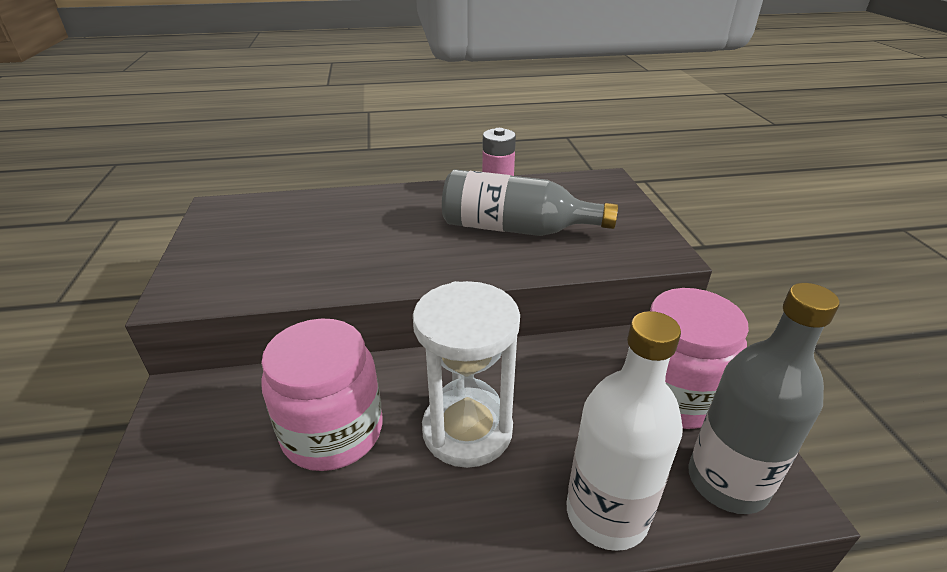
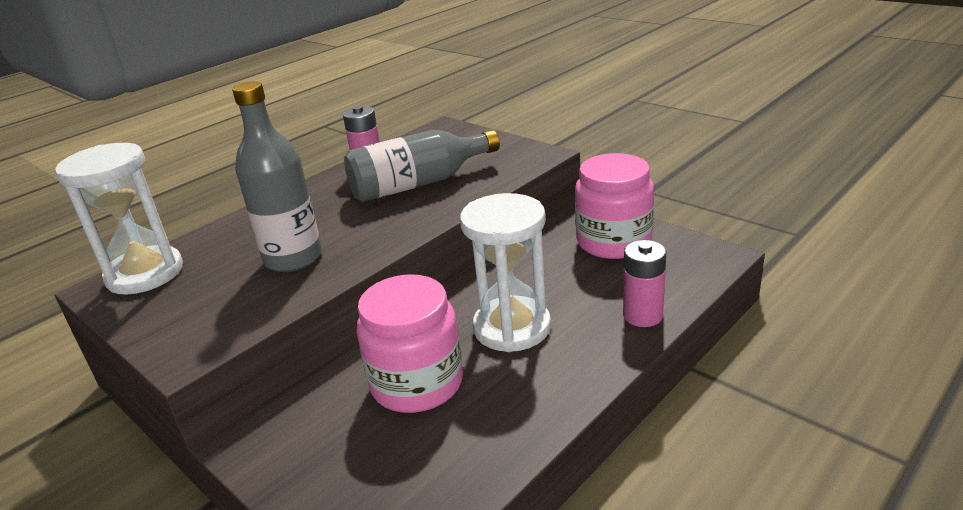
camera: 35 degrees left, 5 degrees down
(250, 209) = (145, 274): none -> white hourglass
(607, 514) = (643, 315): white bottle -> pink battery
(727, 481) = (685, 265): grey bottle -> grey bottle (293, 258)

